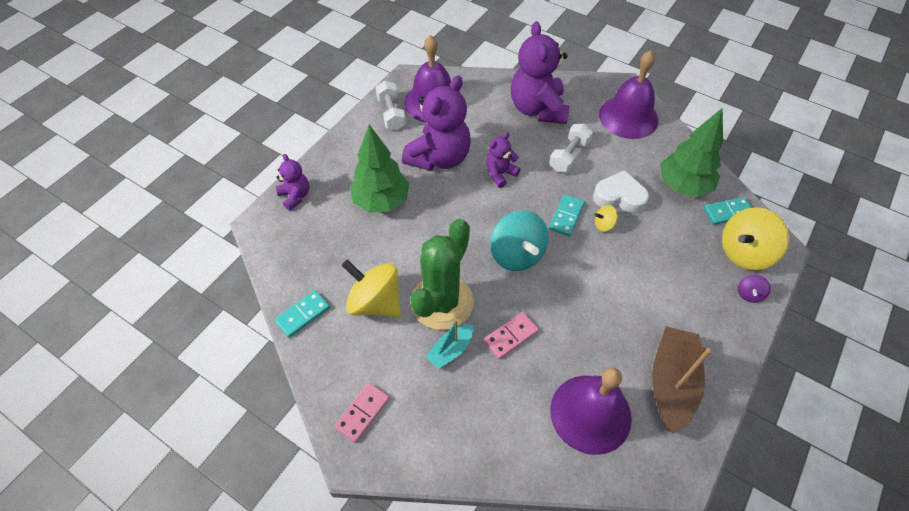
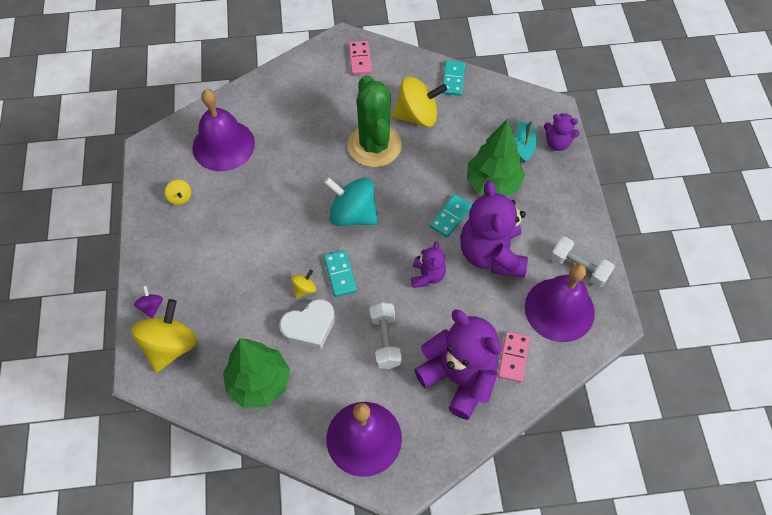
camera: 140 degrees right, 5 degrees up
(451, 350) = (340, 122): turquoise boat -> turquoise boat (524, 145)
(511, 336) = (309, 155): pink domino -> pink domino (513, 357)
(671, 383) = (180, 198): brown boat -> yellow spinning top
(728, 212) = (203, 382): turquoise domino -> turquoise domino (450, 217)

